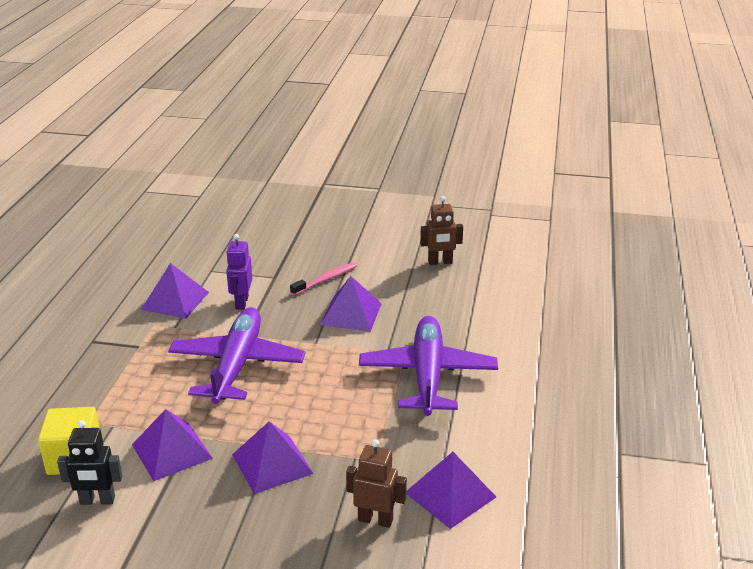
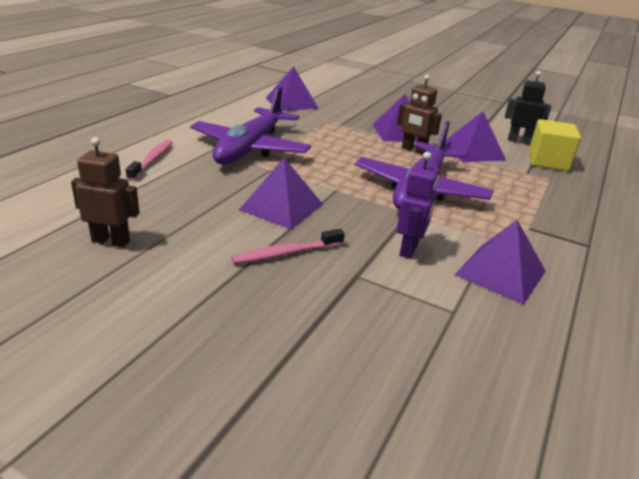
camera: 165 degrees left, 0 degrees up
(375, 520) = (342, 104): brown robot -> brown robot (413, 150)
(496, 332) = (152, 160): none -> pink toothbrush

